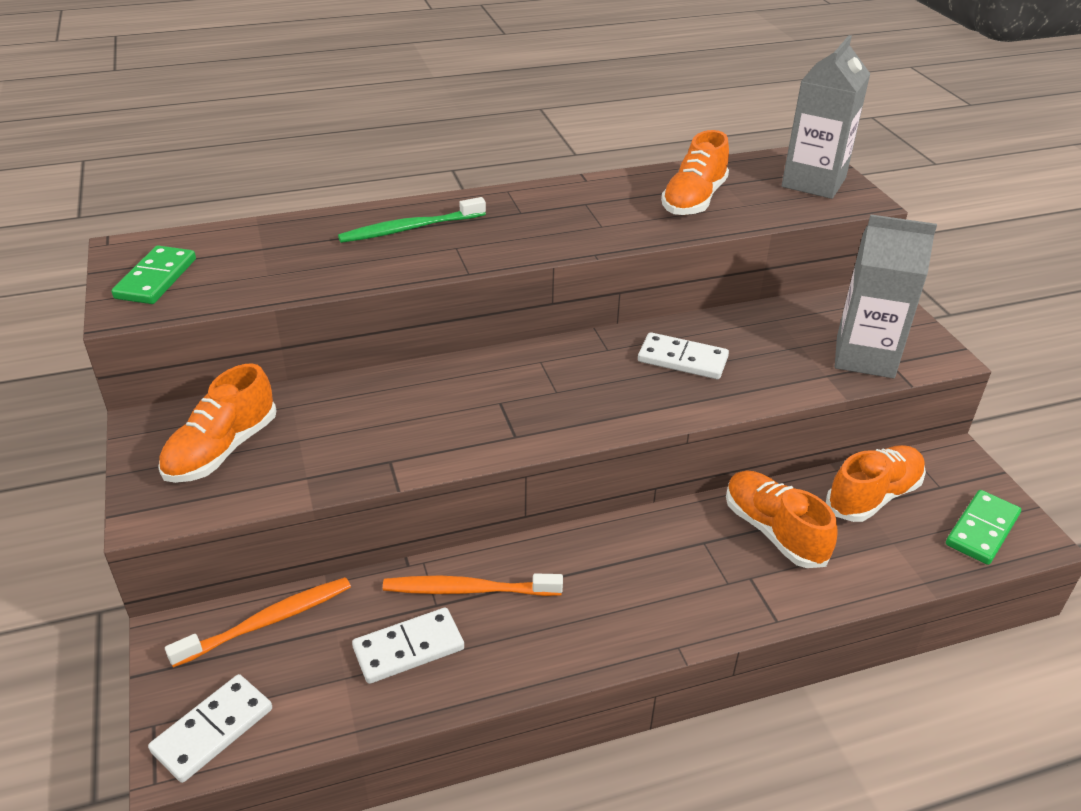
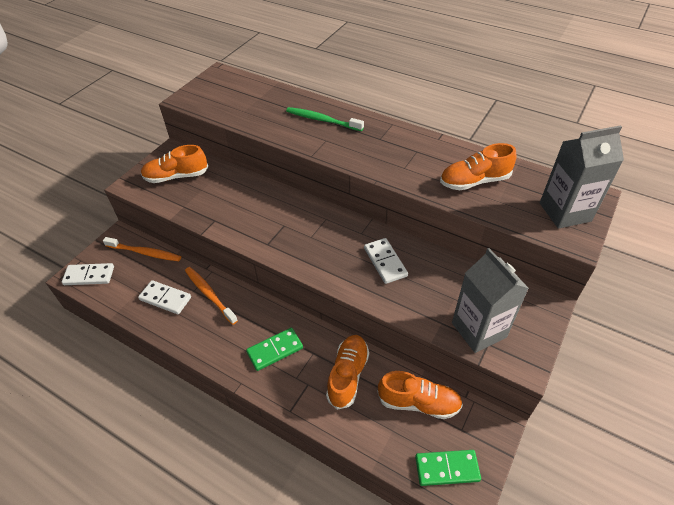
camera: 50 degrees right, 10 degrees up
(156, 278) = (209, 91): green domino -> green domino (275, 350)

